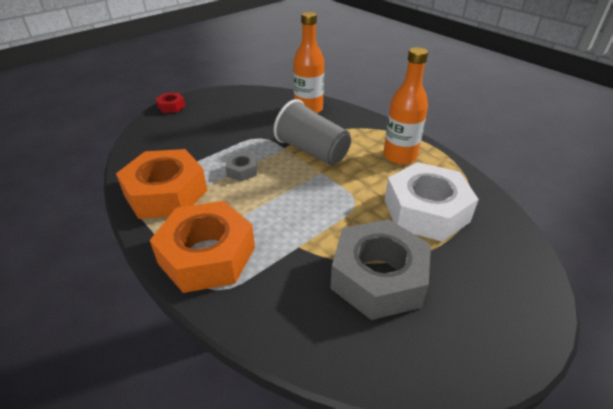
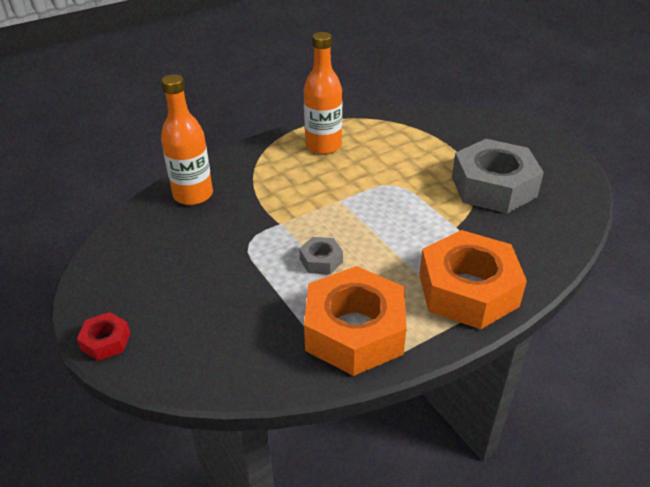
camera: 80 degrees left, 0 degrees up
(312, 151) = (295, 202): grey cup -> none
(426, 211) = (412, 148): white nut -> none

